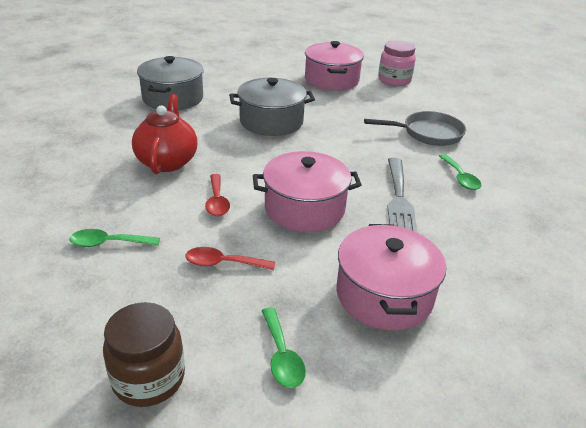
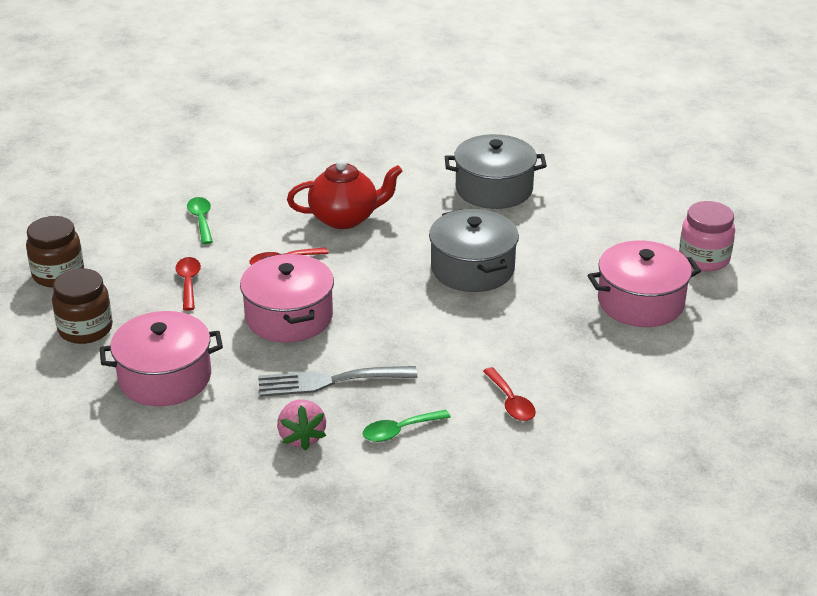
camera: 80 degrees right, 0 degrees up
(282, 356) = (85, 329): green spoon -> brown jar
(394, 80) = (684, 364): pink jar -> pink jar (704, 259)
(428, 133) = (511, 402): grey pan -> red spoon
(471, 222) = (301, 437): none -> pink strawberry

